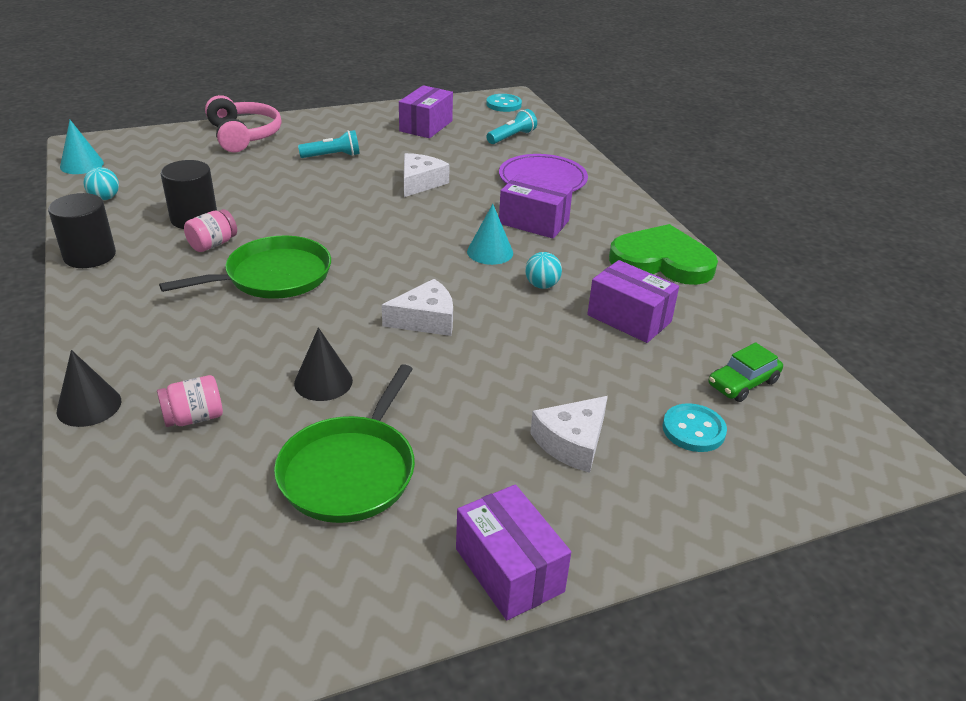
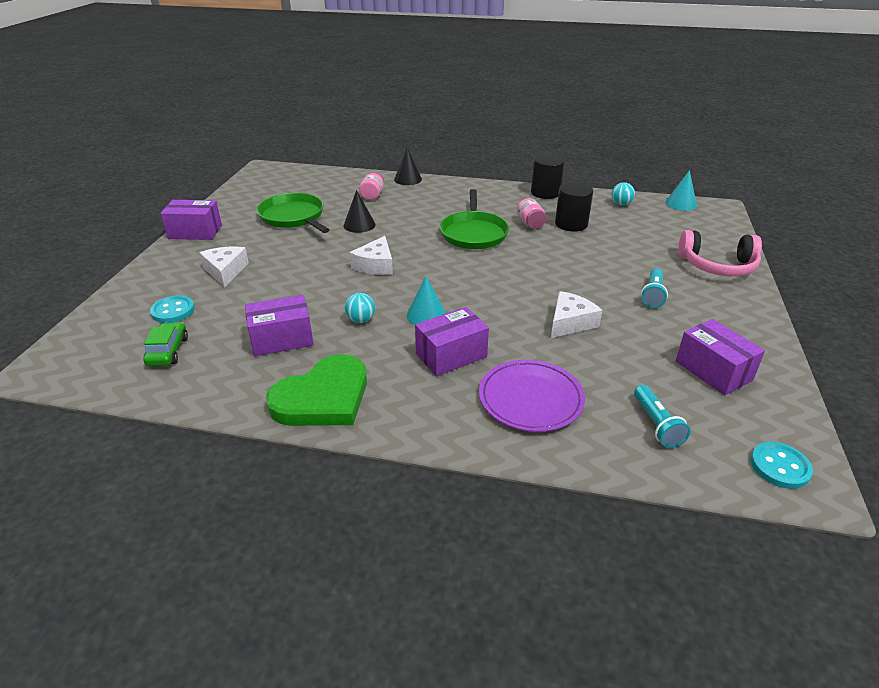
camera: 125 degrees right, 0 degrees up
(420, 183) = (570, 322): white cheese -> white cheese turned 105 degrees counterclockwise

